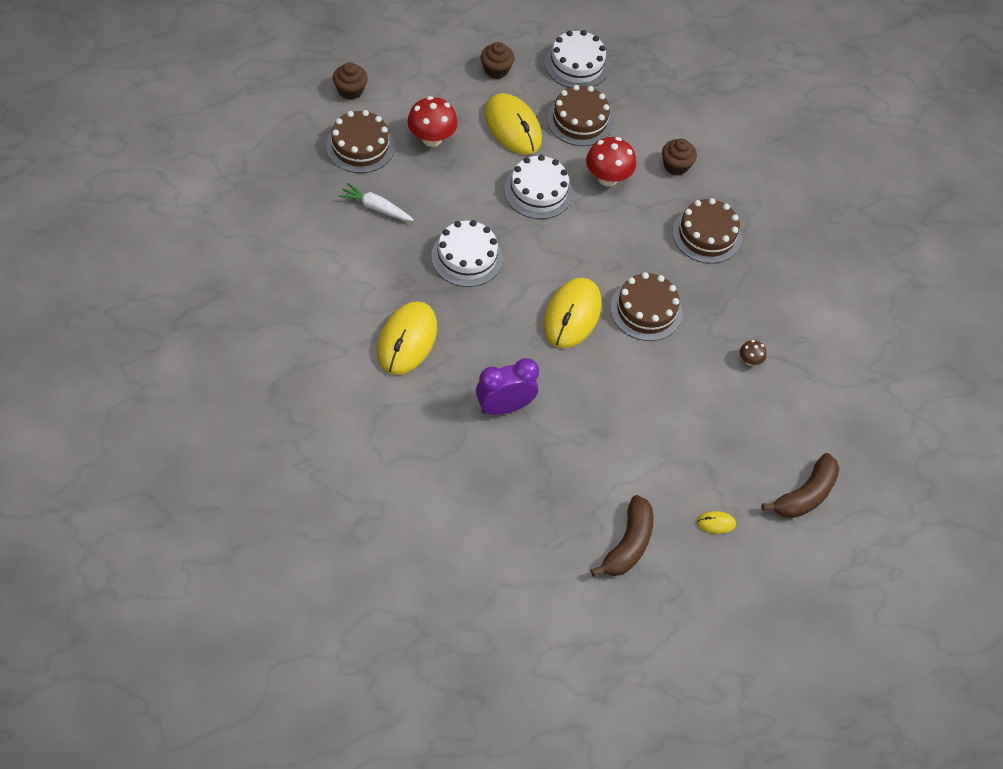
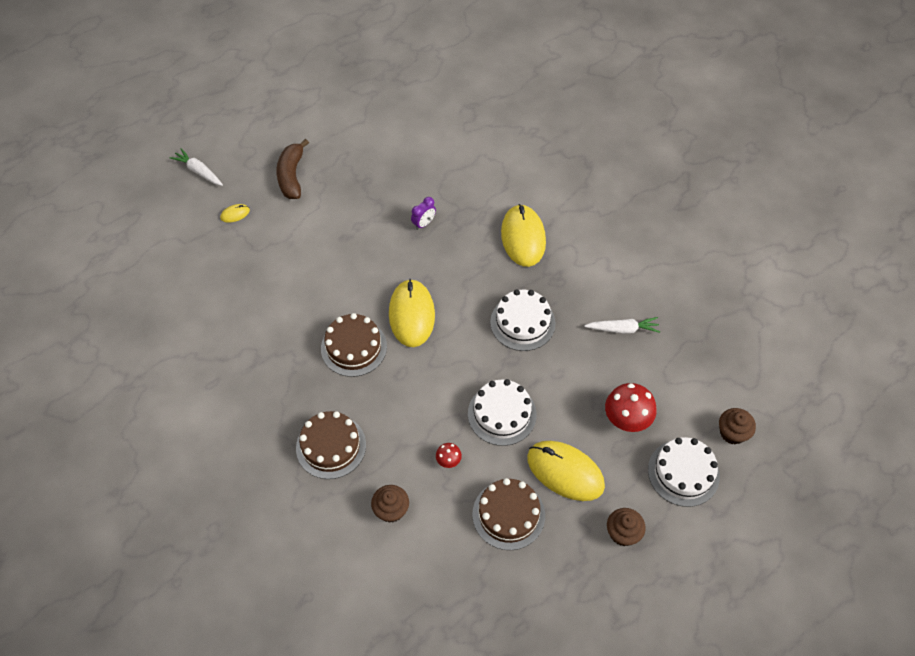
camera: 160 degrees right, 0 degrees up
(360, 146) = (679, 379): brown cake -> none
(504, 407) = (424, 224): purple clock -> purple clock, size x0.55
(577, 64) = (550, 586): white cake -> white cake (683, 473)
(607, 178) = (448, 461): red mushroom -> red mushroom, size x0.50
(742, 608) = (199, 171): none -> white carrot
(750, 360) = (250, 345): brown mushroom -> none
(805, 495) = (174, 261): brown banana -> none

